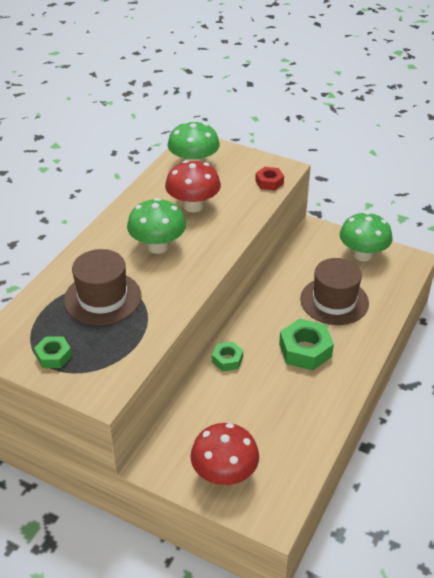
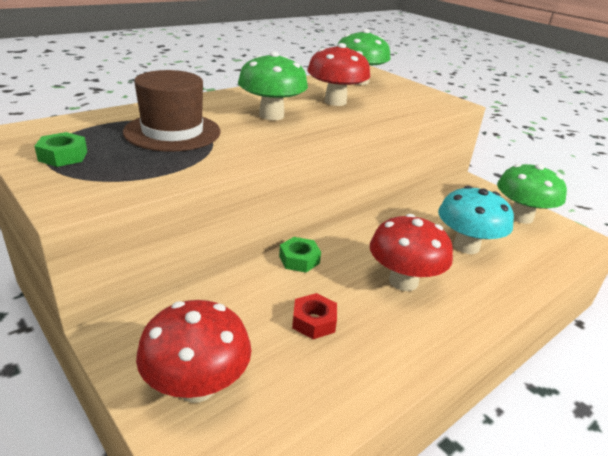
camera: 20 degrees right, 10 degrees down
(269, 182) = (430, 106): red nut -> red nut (314, 321)
(305, 350) = (403, 281): green nut -> red mushroom
(334, 301) = (466, 246): brown hat -> turquoise mushroom

